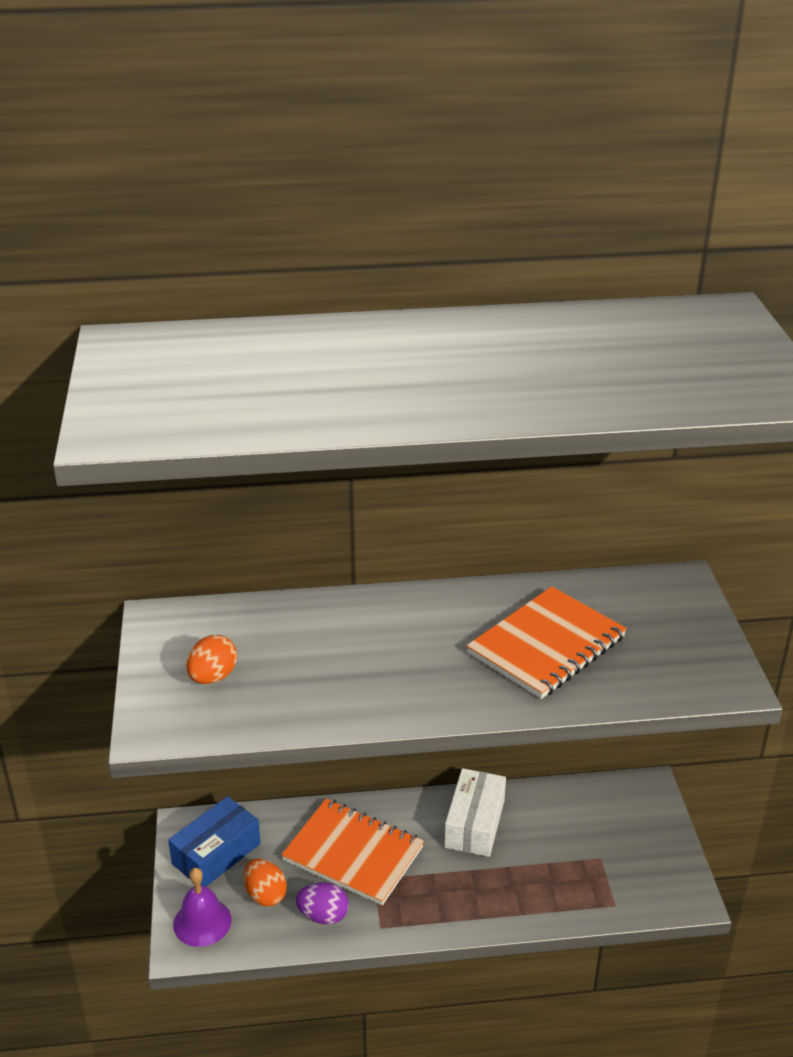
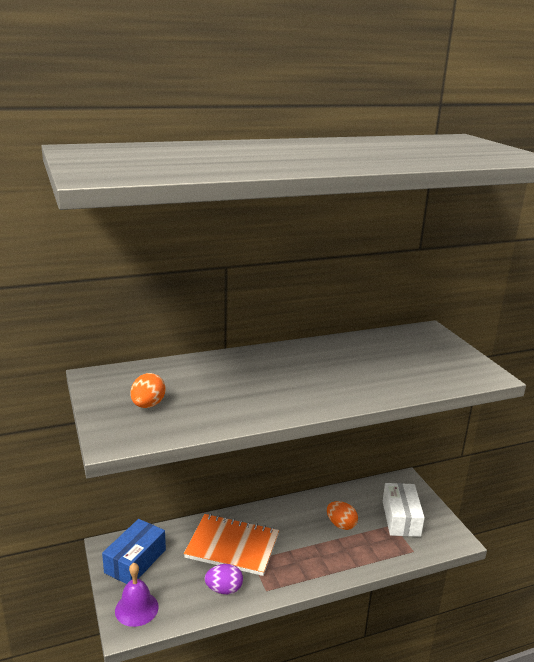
camera: 15 degrees left, 10 degrees down
(265, 895) = (178, 582): orange egg -> orange egg (341, 524)
(474, 824) = (306, 516): white box -> white box (401, 518)
(546, 645) = (366, 367): orange notebook -> none

